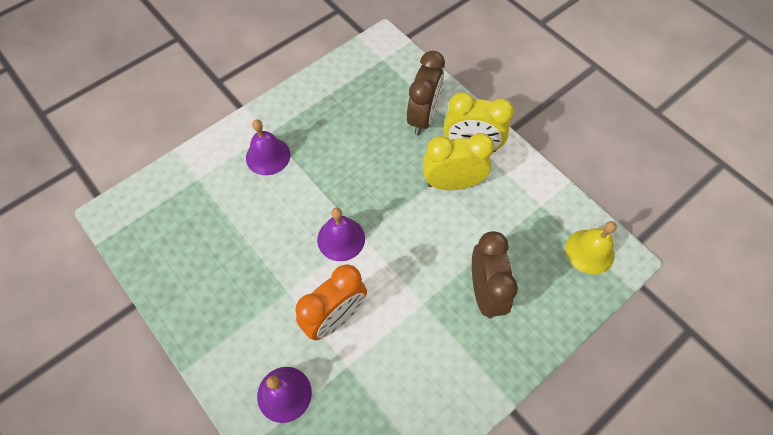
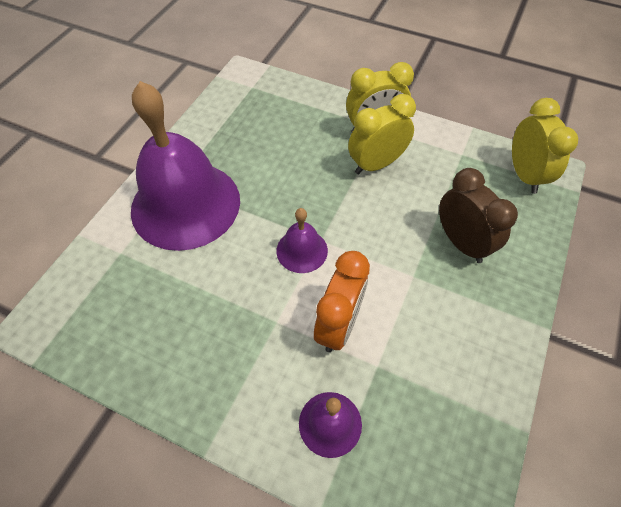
camera: 25 degrees left, 5 degrees down
(268, 156) = (185, 204): purple bell -> purple bell, size x2.24
(423, 117) = (317, 121): brown clock -> none
(590, 251) = (524, 175): yellow bell -> yellow clock

